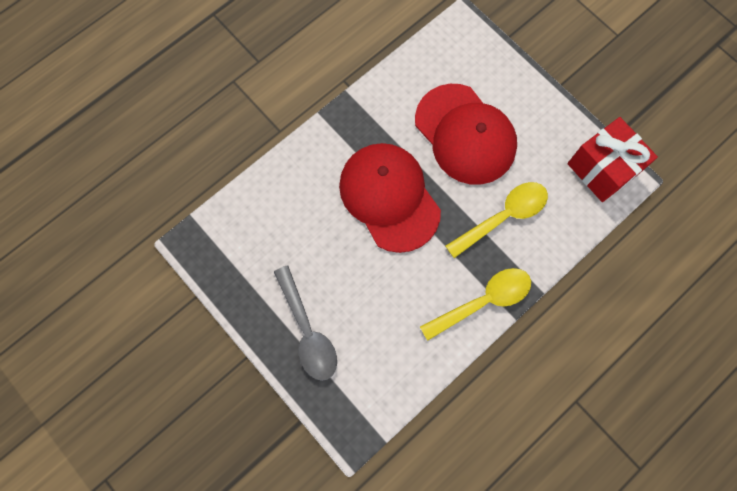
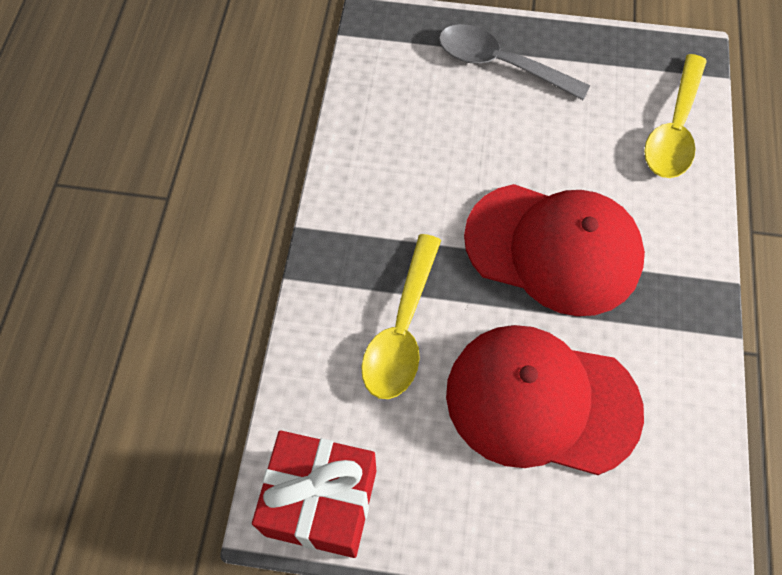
camera: 140 degrees right, 10 degrees down
(483, 301) = (347, 217): yellow spoon -> yellow spoon (674, 129)

